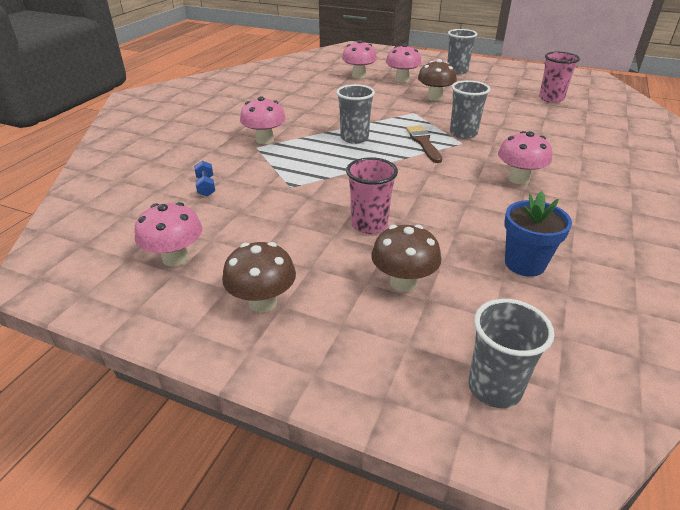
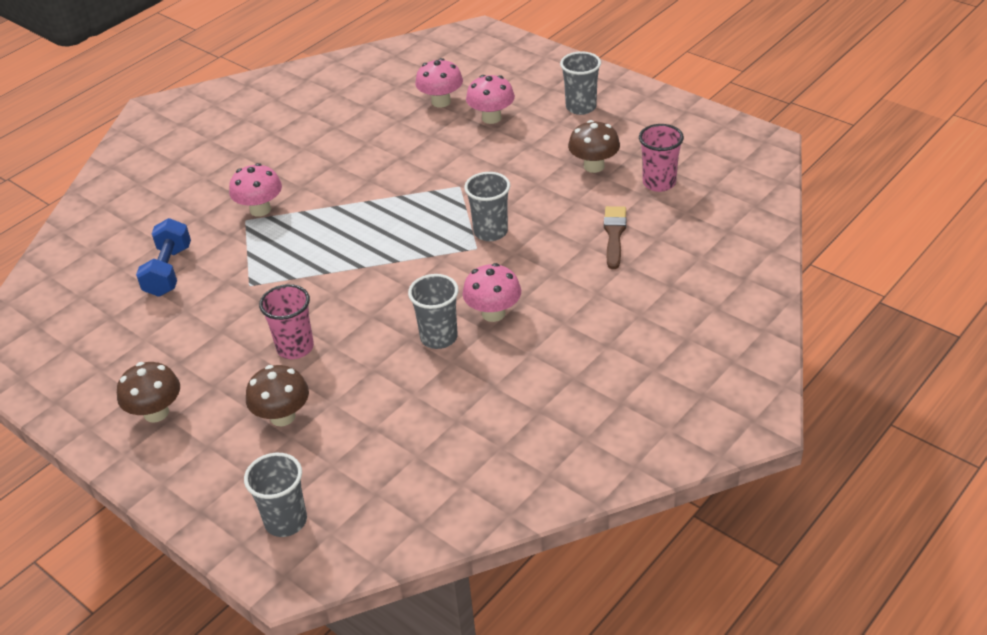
camera: 20 degrees right, 5 degrees up
(175, 258) = (106, 354): pink mushroom -> none
(206, 186) = (168, 271): blue dumbbell -> blue dumbbell, size x1.85
(354, 138) = (359, 221): grey cup -> grey cup (439, 337)
(423, 143) = (432, 241): brown brush -> brown brush (614, 234)
(434, 97) = (507, 160): brown mushroom -> brown mushroom (594, 166)
(524, 264) = (406, 418): blue flower pot -> none

